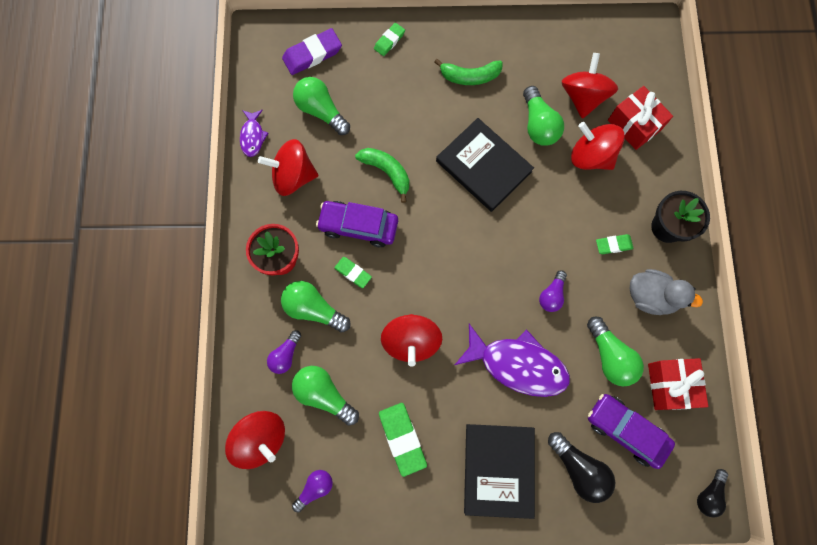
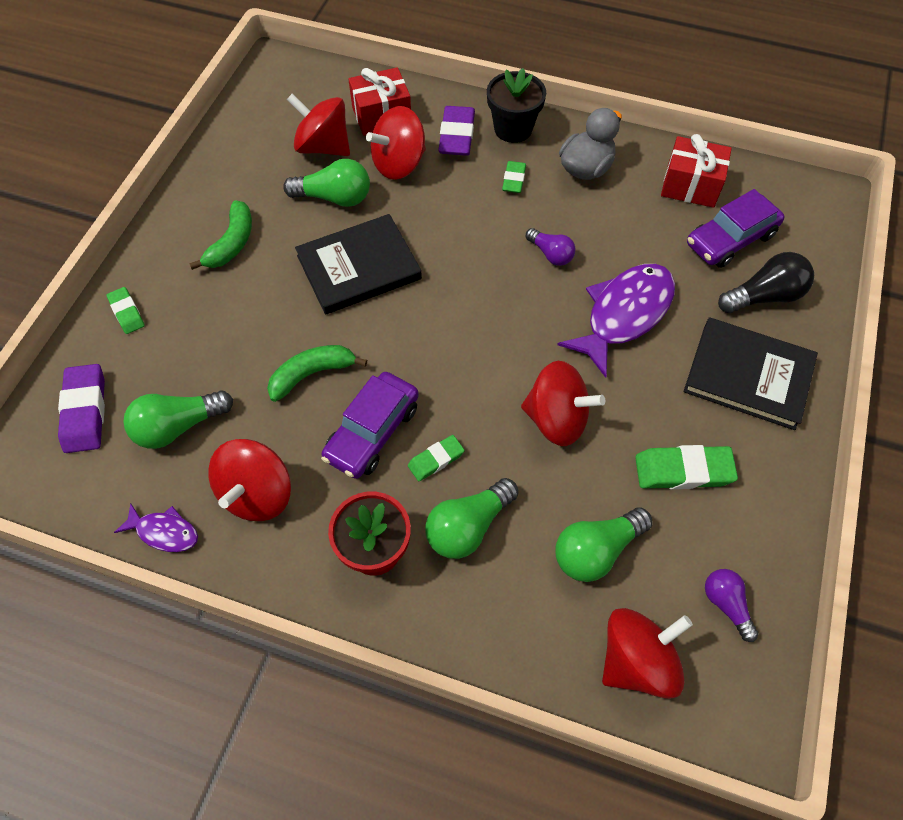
camera: 70 degrees left, 15 degrees down
(285, 355) = (522, 587): purple light bulb -> none
(610, 356) = (642, 225): green light bulb -> none
(640, 187) = (456, 135): none -> purple eraser
(708, 494) = (815, 194): black light bulb -> none

